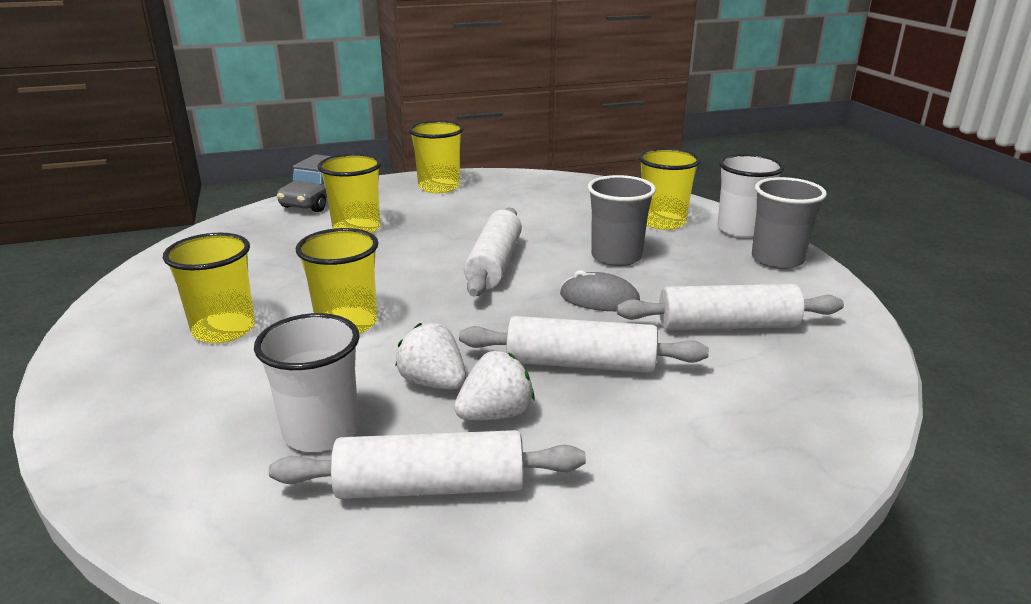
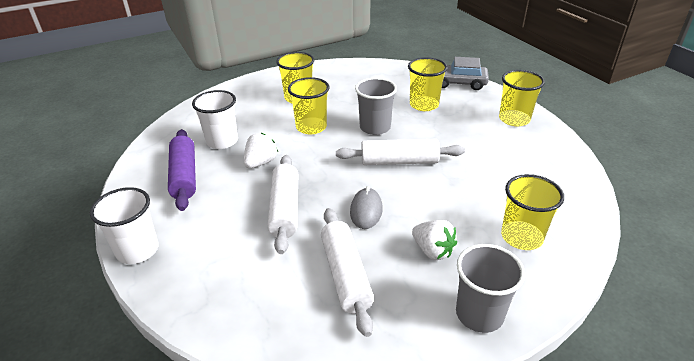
camera: 80 degrees right, 10 degrees up
(431, 486) = (184, 176): white rolling pin -> purple rolling pin
(495, 414) = (235, 185): white strawberry -> white strawberry (432, 251)
(616, 257) = (436, 214): grey cup -> grey cup (375, 127)
(741, 230) = (536, 291): white cup -> white cup (137, 250)

